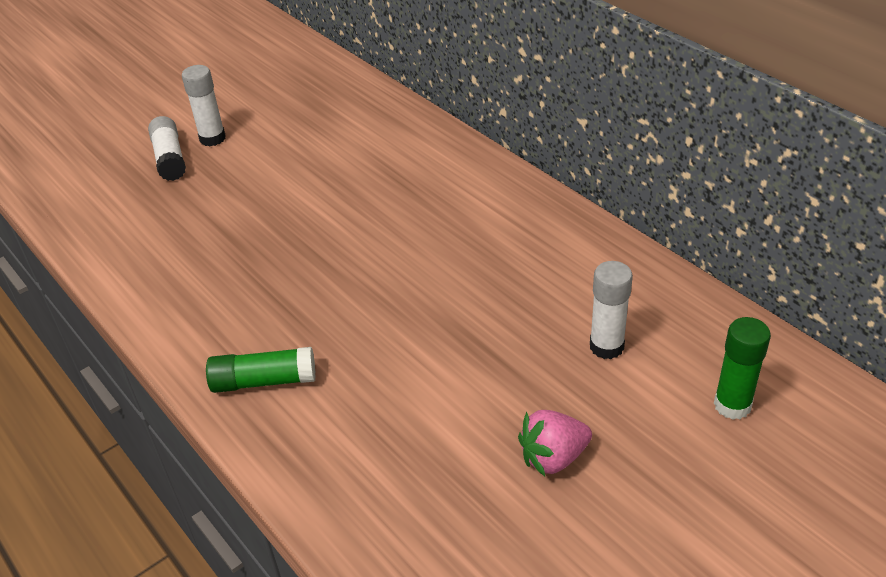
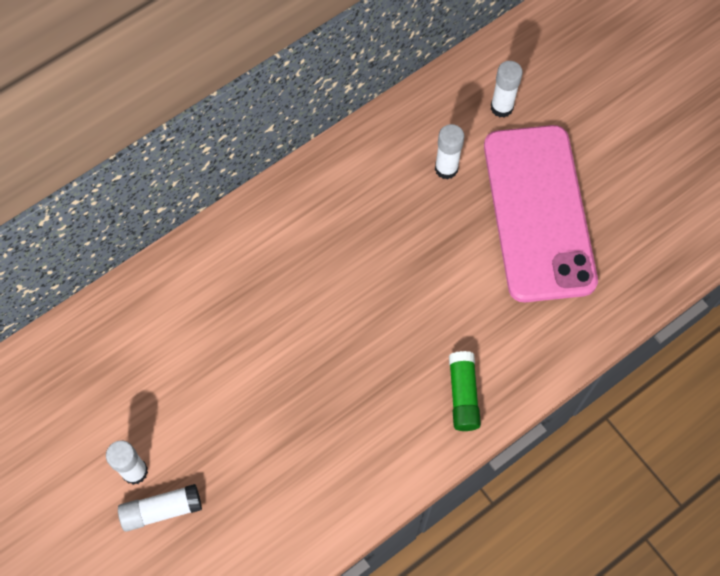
camera: 90 degrees left, 25 degrees up
(553, 457) = (538, 212): pink strawberry -> pink phone
(732, 405) = (501, 107): green glue stick -> white glue stick

